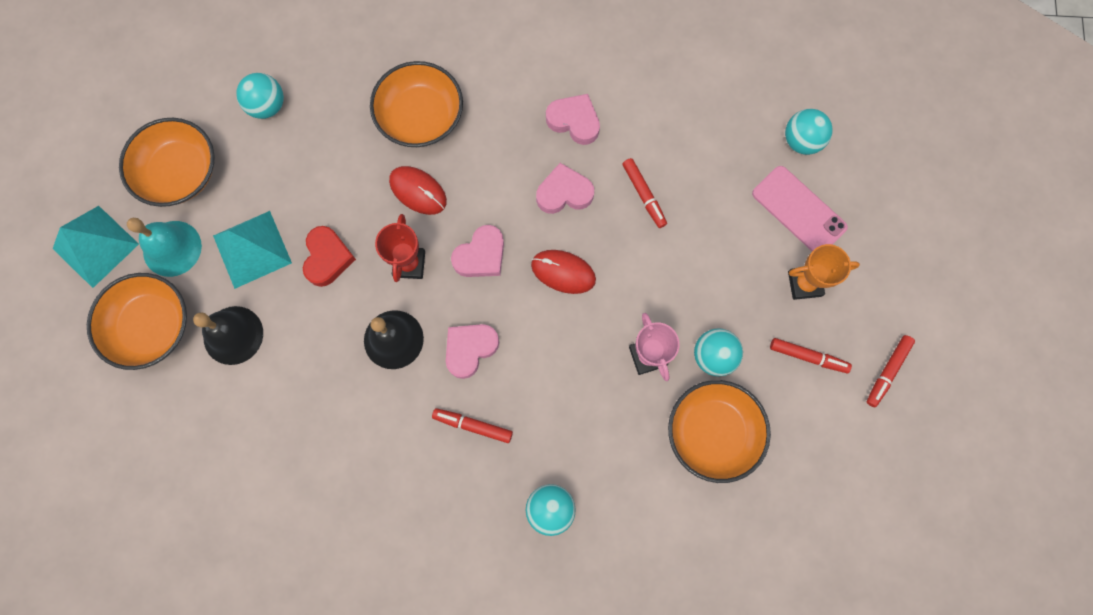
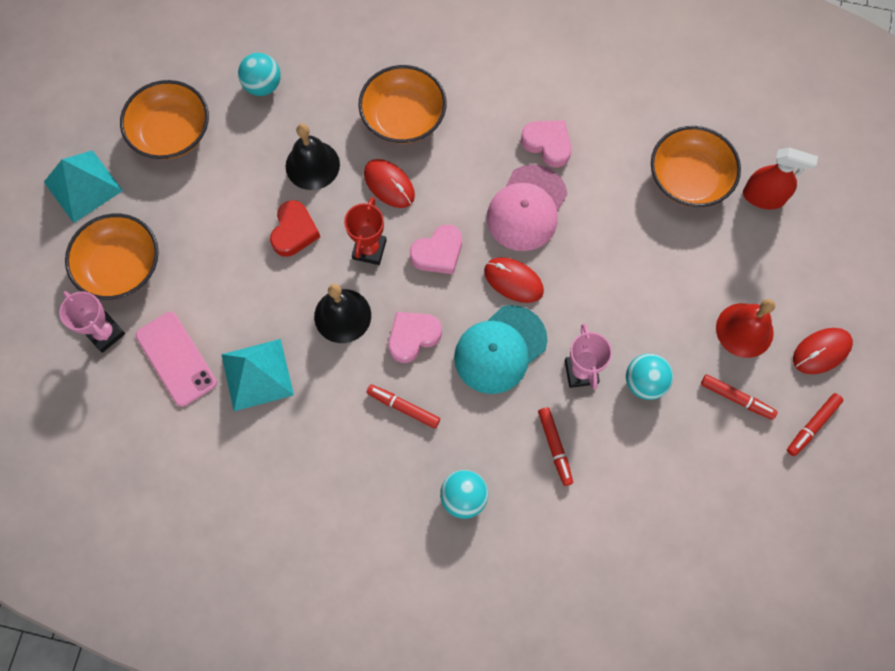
camera: 10 degrees right, 5 degrees down
(147, 401) = (105, 333): none -> pink trophy
(172, 248) = (152, 199): turquoise bell -> none
(233, 335) = (194, 287): black bell -> black bell (312, 165)
(252, 249) = (226, 212): turquoise pyramid -> turquoise pyramid (257, 374)
(561, 347) = (500, 349): none -> turquoise cap
(564, 193) = (527, 208): pink heart -> pink cap
(644, 195) = (602, 222): red marker -> red marker (555, 447)
(712, 432) = (632, 453): orange bowl -> orange bowl (689, 178)
(799, 210) = (750, 261): pink phone -> pink phone (176, 359)
(801, 141) = (763, 197): turquoise ball -> red spray bottle
(804, 284) = (744, 330): orange trophy -> red bell
(884, 293) = (821, 351): none -> red mouse

